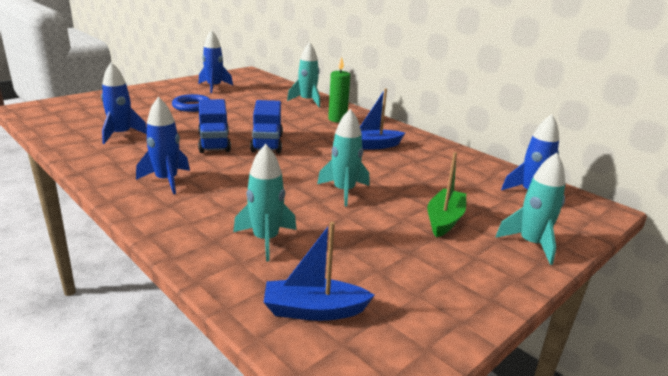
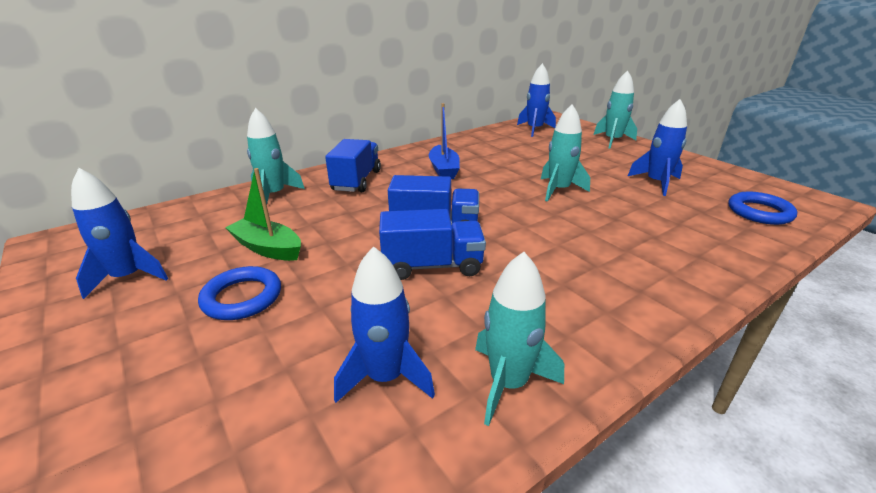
camera: 80 degrees left, 5 degrees up
(166, 180) = (574, 299): blue rocket -> blue rocket (656, 183)
(266, 240) = (676, 229): turquoise rocket -> turquoise rocket (508, 383)
(314, 310) = (759, 212): blue boat -> blue ring
(337, 119) = (356, 181): green candle -> blue truck
(444, 220) = (593, 159): green boat -> green boat (268, 248)

